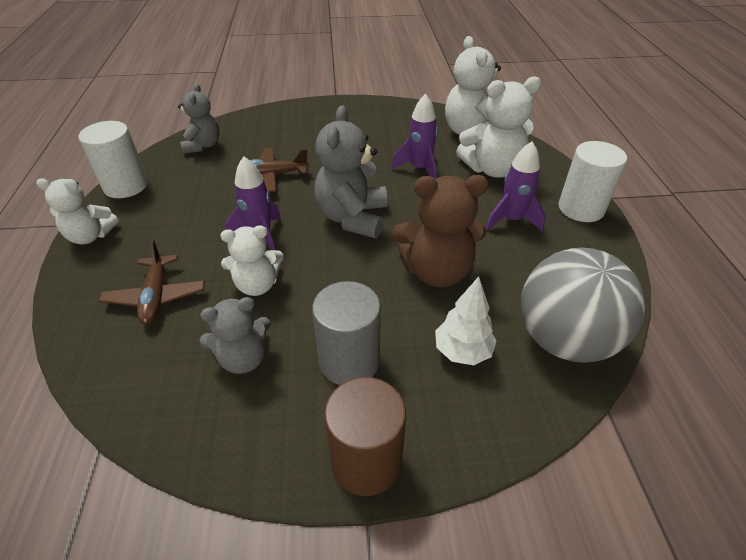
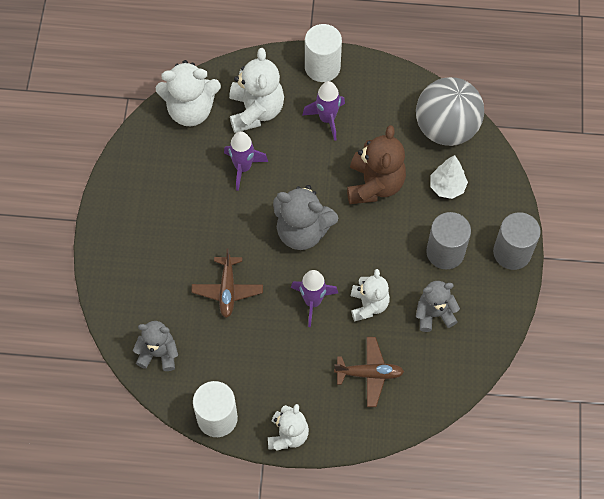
camera: 80 degrees left, 20 degrees up
(243, 358) = (434, 314): grey teddy bear -> grey teddy bear turned 90 degrees counterclockwise
(366, 461) = (512, 252): brown cylinder -> grey cylinder

